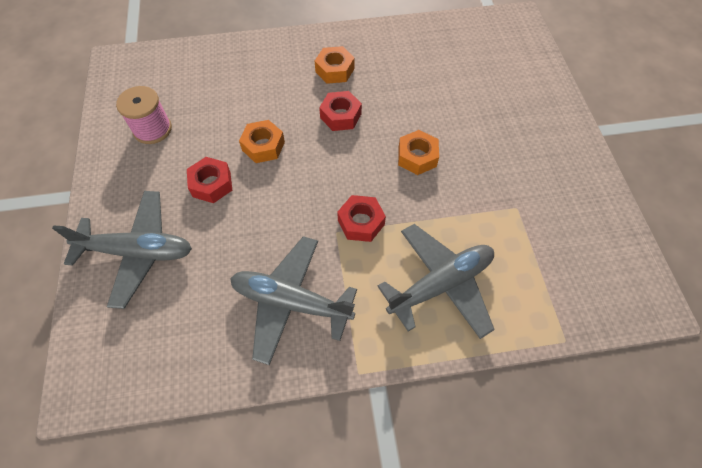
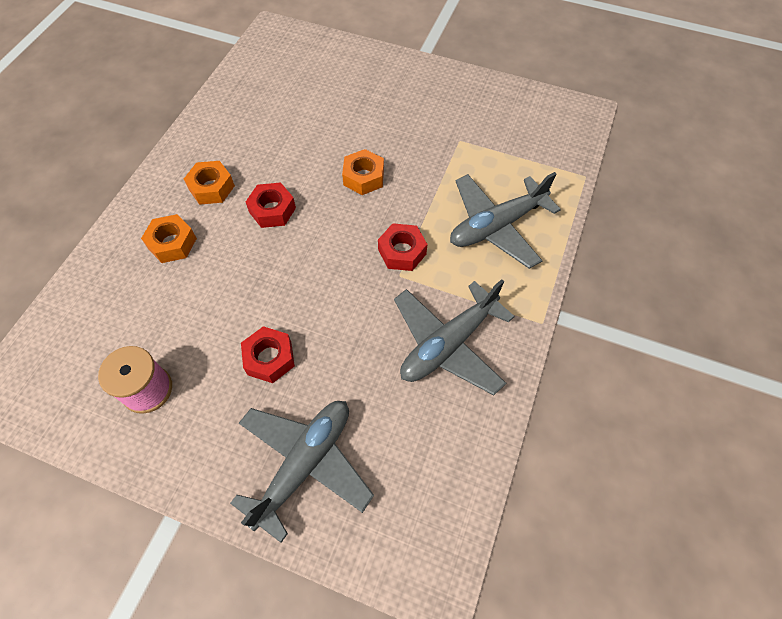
camera: 60 degrees left, 0 degrees up
(263, 146) = (257, 291): orange nut -> orange nut (172, 243)
(440, 284) = (496, 226): grey plane -> grey plane turned 120 degrees counterclockwise

